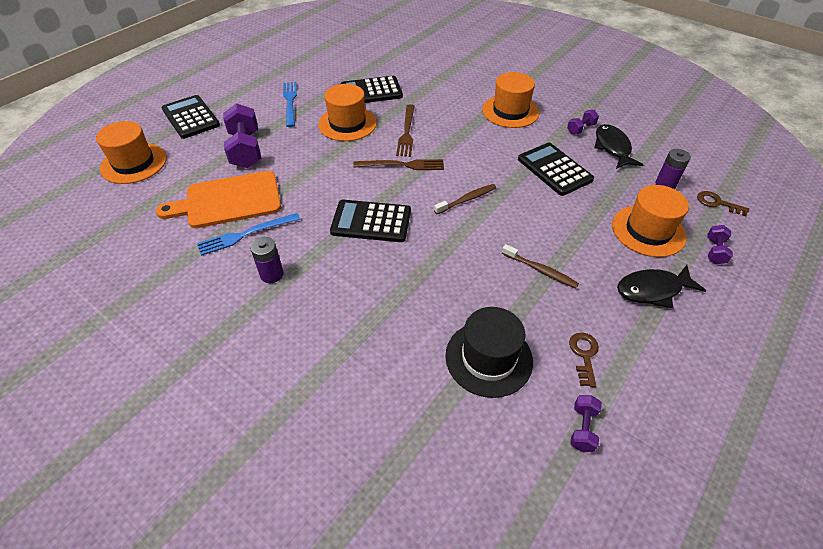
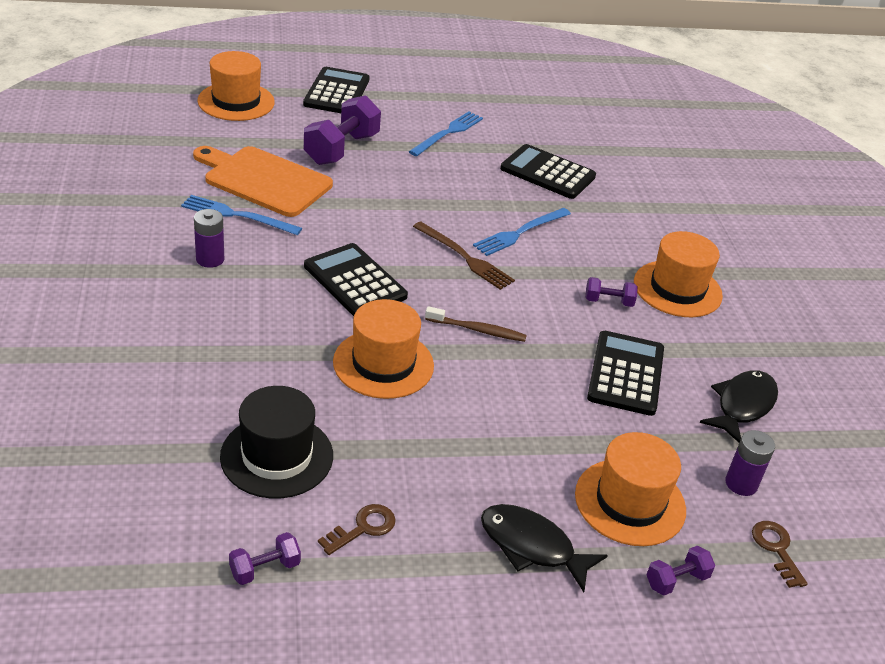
camera: 40 degrees right, 10 degrees down
(347, 124) = (472, 187): orange hat -> orange hat (383, 364)
(406, 132) = (520, 232): brown fork -> blue fork
(540, 270) = (444, 438): brown toothbrush -> none
(580, 129) = (736, 361): purple dumbbell -> purple dumbbell (608, 301)

